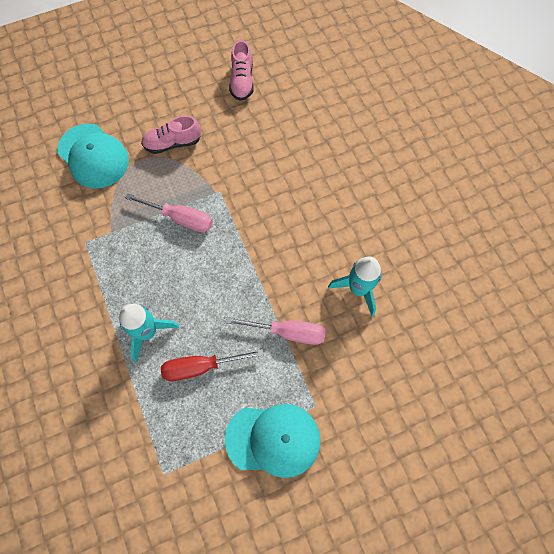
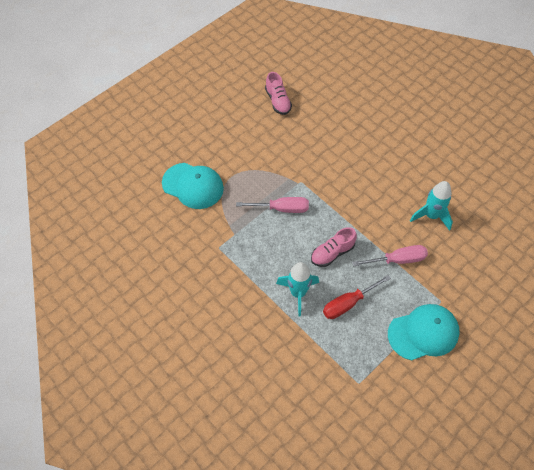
camera: 20 degrees left, 10 degrees down
(172, 143) = (248, 159): pink shoe -> pink shoe (332, 253)

